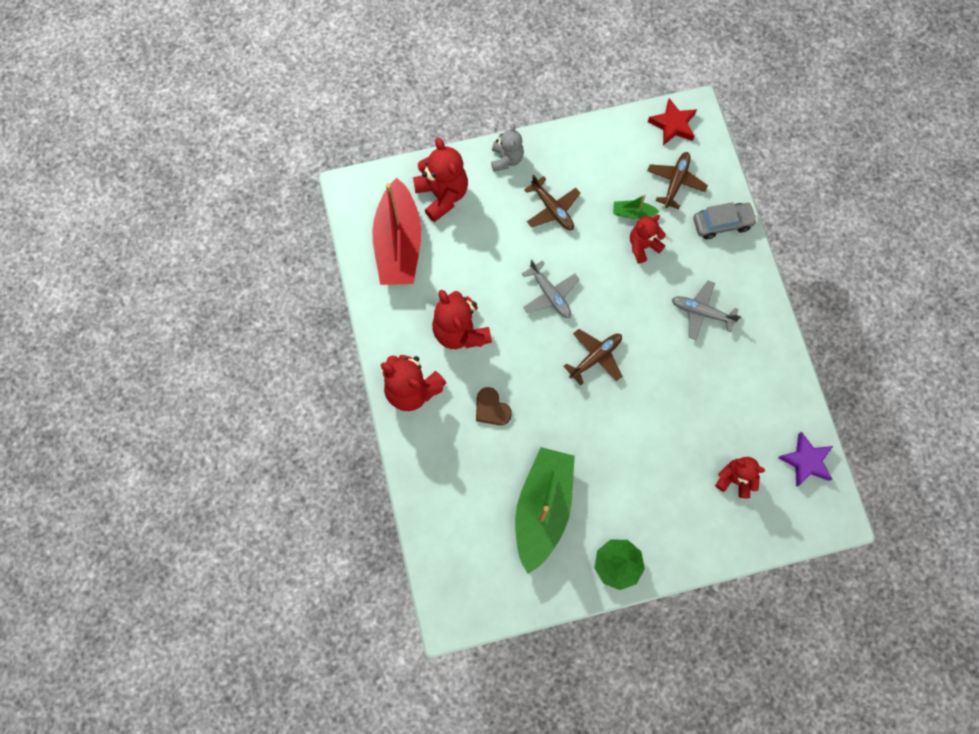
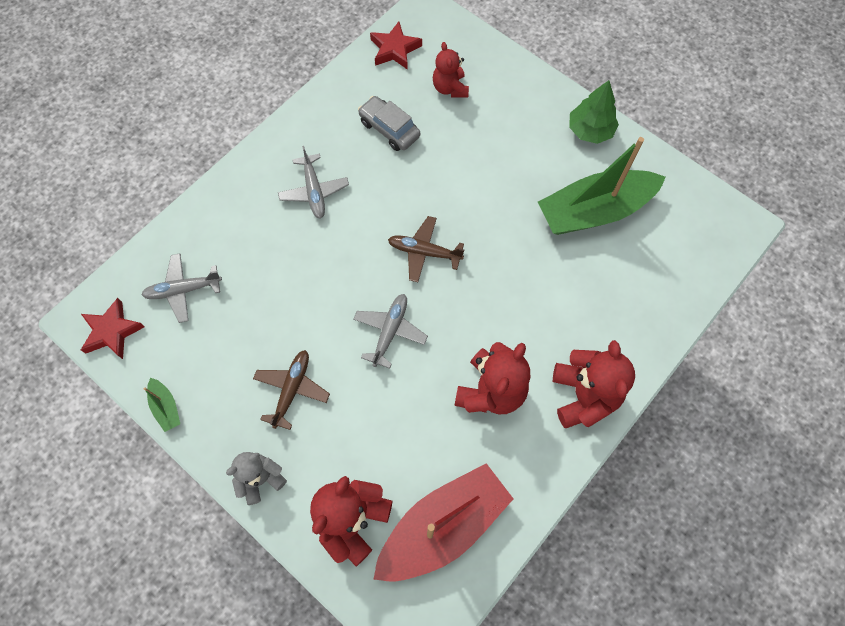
camera: 125 degrees left, 5 degrees down
(491, 408) = (543, 310): brown heart -> none
(633, 213) = (245, 309): green boat -> green boat (166, 407)
(643, 246) = (277, 278): red teddy bear -> none
(675, 182) = (183, 290): brown plane -> grey plane
(722, 223) = (206, 224): grey car -> grey car (389, 129)
(806, 461) = (395, 49): purple star -> red star

